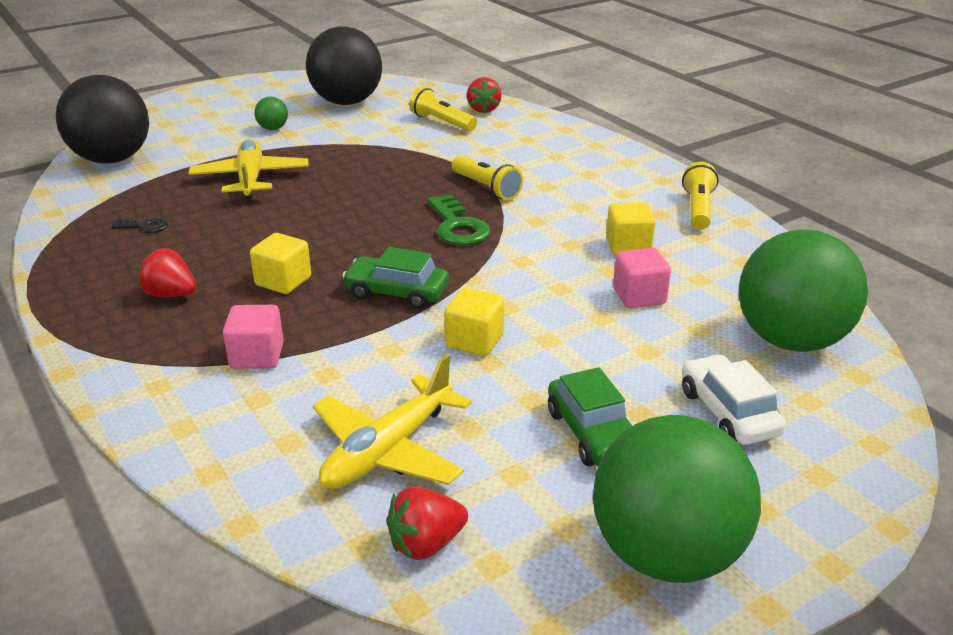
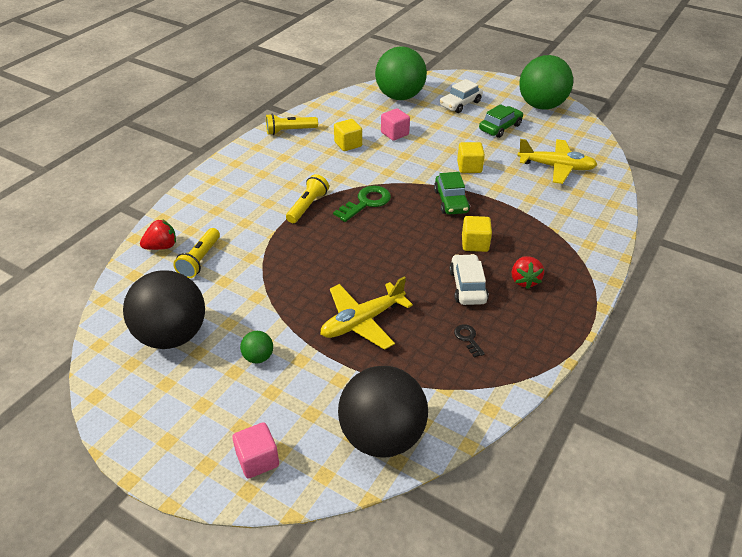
camera: 115 degrees left, 10 degrees up
(217, 251) = (467, 286): none -> white car
(257, 356) = (540, 224): pink cube -> pink cube (258, 460)
(426, 544) = (586, 146): red strawberry -> none

